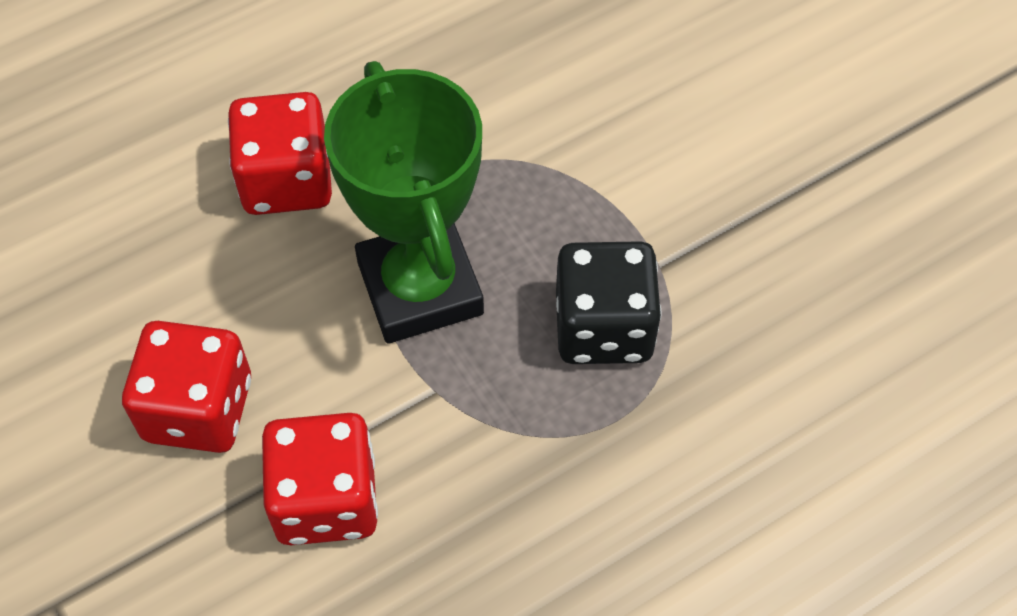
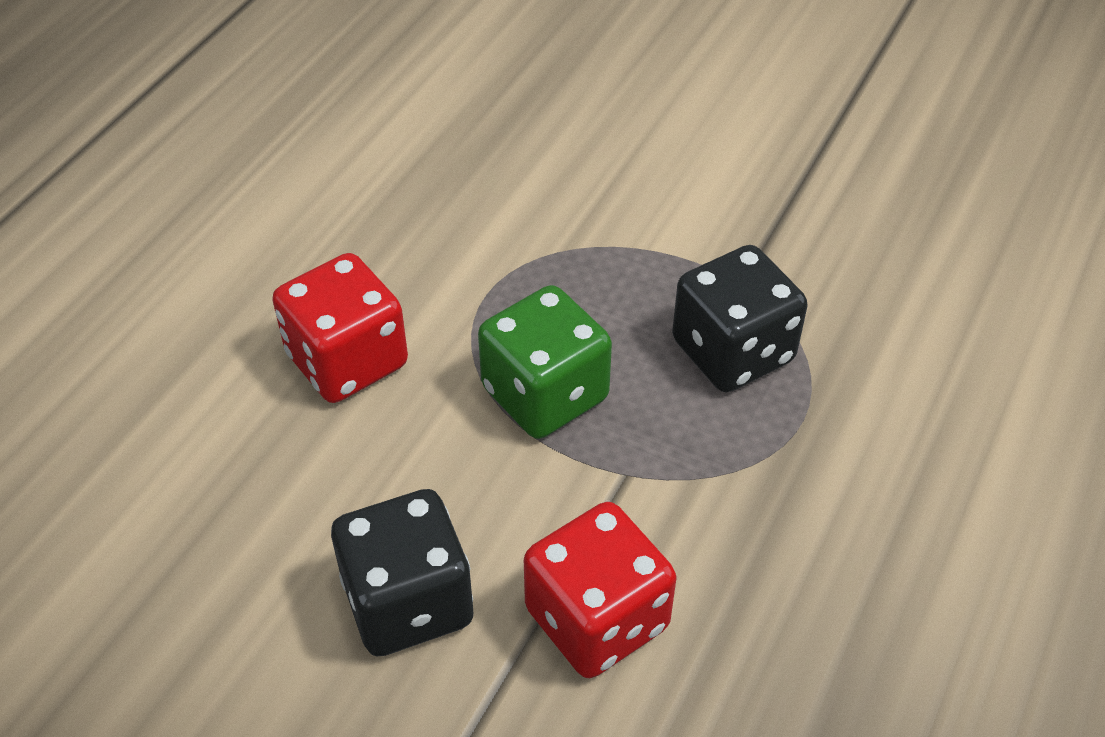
camera: 30 degrees left, 10 degrees down
(198, 409) = (408, 602): red dice -> black dice
(420, 288) = (545, 394): green trophy -> green dice

